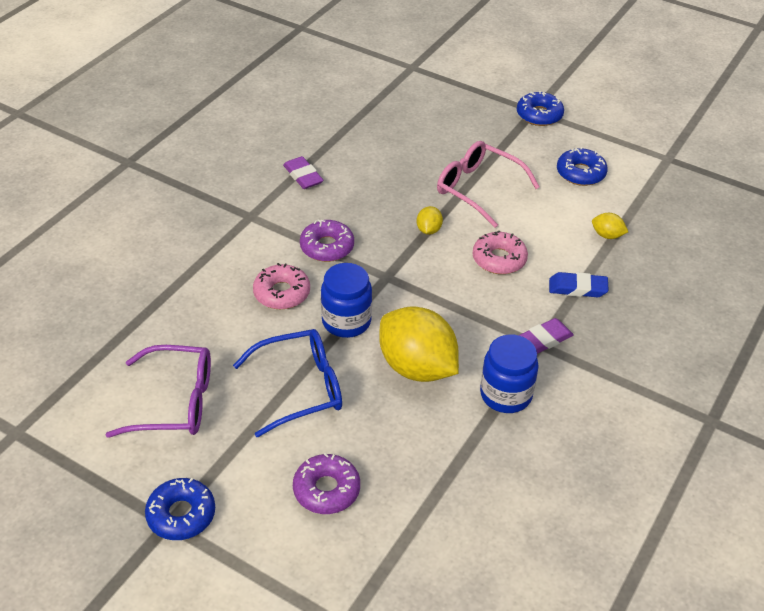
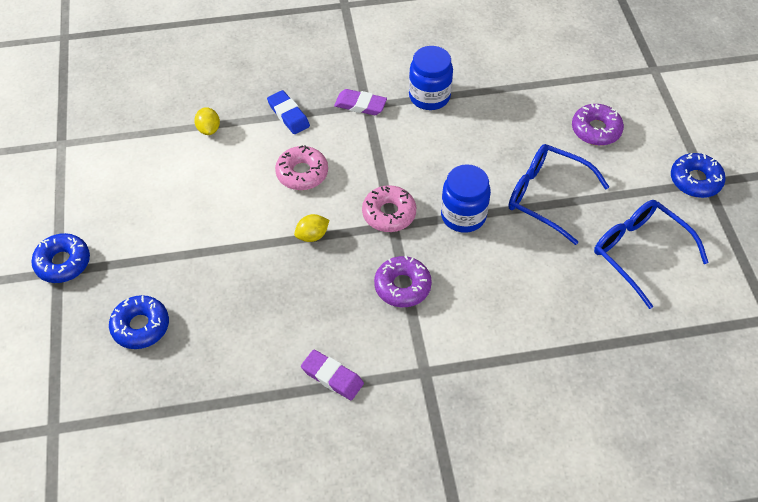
camera: 130 degrees left, 10 degrees up
(175, 402) = (639, 253): purple glasses -> blue glasses
(282, 293) = (481, 275): pink donut -> pink donut (389, 214)
(303, 176) = (332, 377): purple eraser -> purple eraser turned 75 degrees counterclockwise
(417, 367) = (458, 151): yellow lemon -> none
(478, 189) = (225, 238): pink glasses -> none
(580, 173) = (136, 185): blue donut -> blue donut (140, 326)

